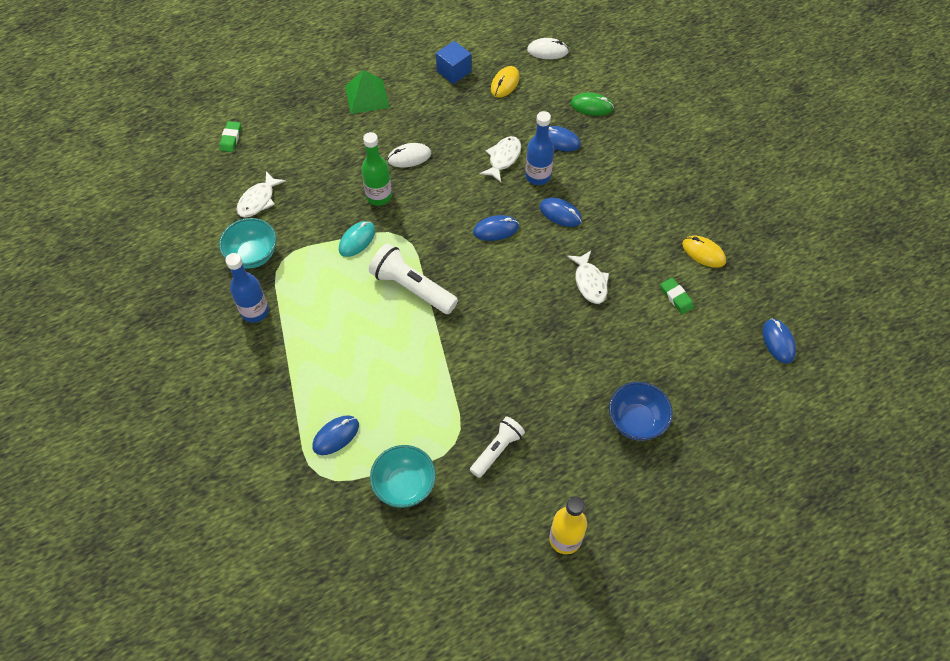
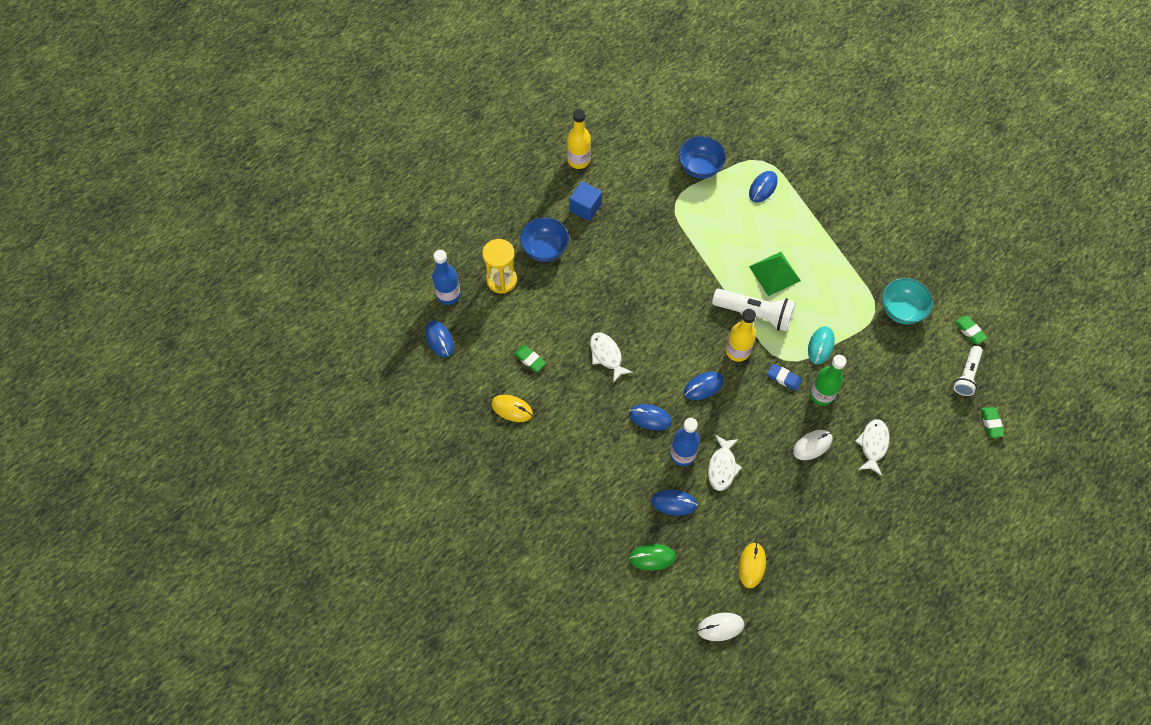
camera: 165 degrees right, 5 degrees up
(196, 219) = (969, 331): none -> green eraser
(255, 311) = (872, 263): blue bottle -> blue bottle (448, 295)
(258, 200) = (927, 363): white fish -> white fish (873, 445)
(367, 96) = (886, 509): green pyramid -> green pyramid (774, 273)
(404, 485) = (700, 167): turquoise bowl -> blue bowl
(410, 219) = (783, 378): none -> blue eraser
(447, 255) = (737, 351): none -> yellow bottle
(454, 71) = (811, 568): blue cube -> blue cube (585, 207)
(497, 450) = (643, 205): white flashlight -> white flashlight (966, 375)
(696, 394) = (501, 280): none -> yellow hourglass

